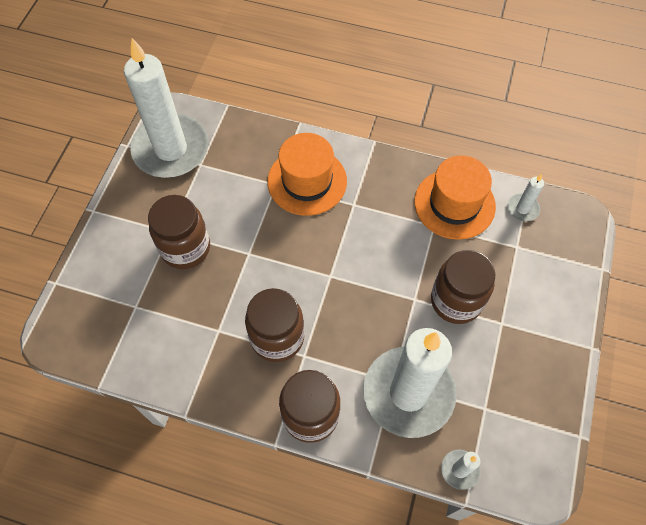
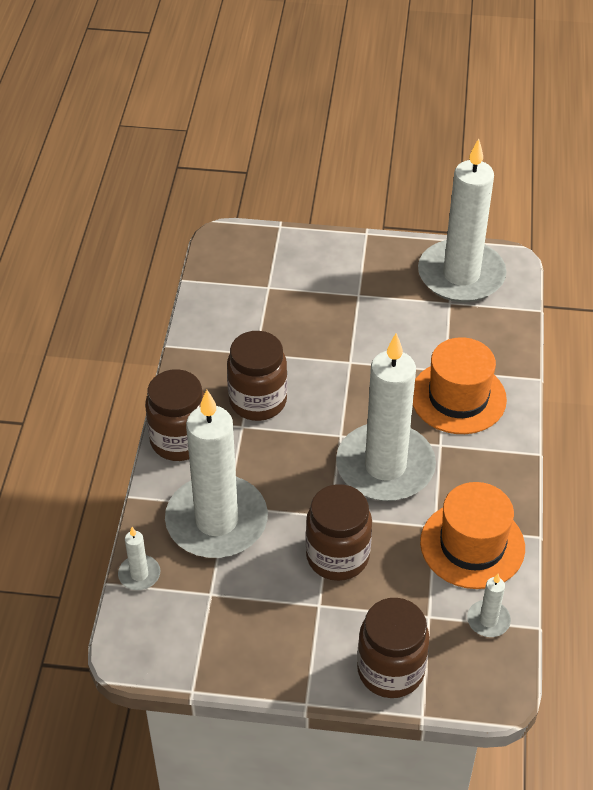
camera: 80 degrees right, 15 degrees down
(185, 248) = (342, 311): brown jar -> brown jar (390, 670)
(369, 248) = (385, 466): none -> white candle

